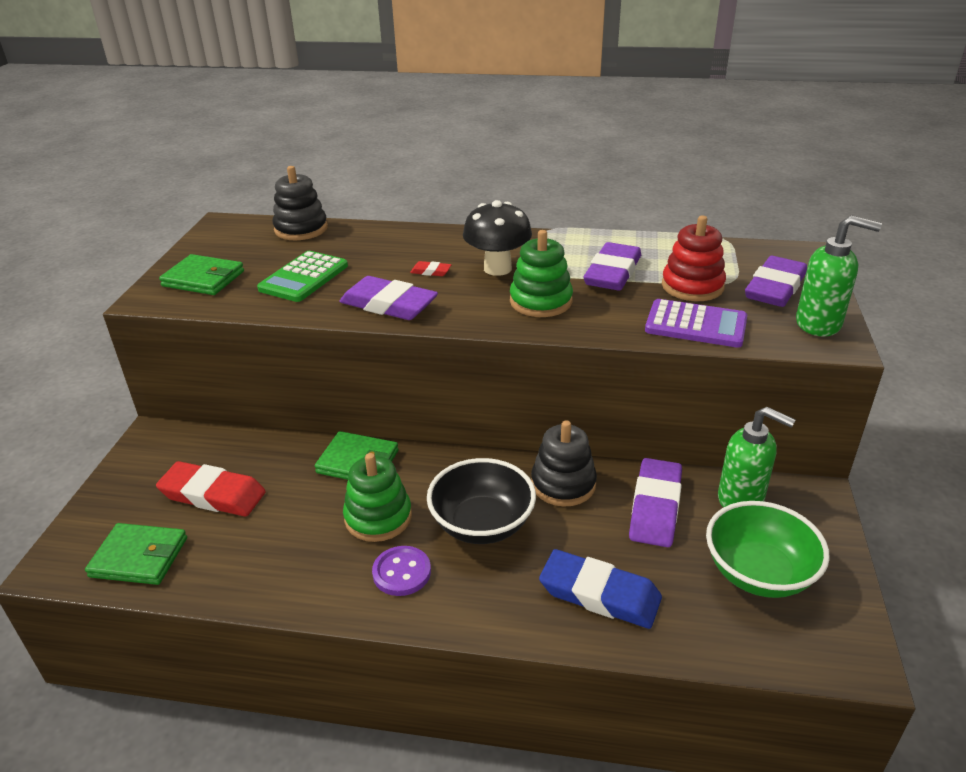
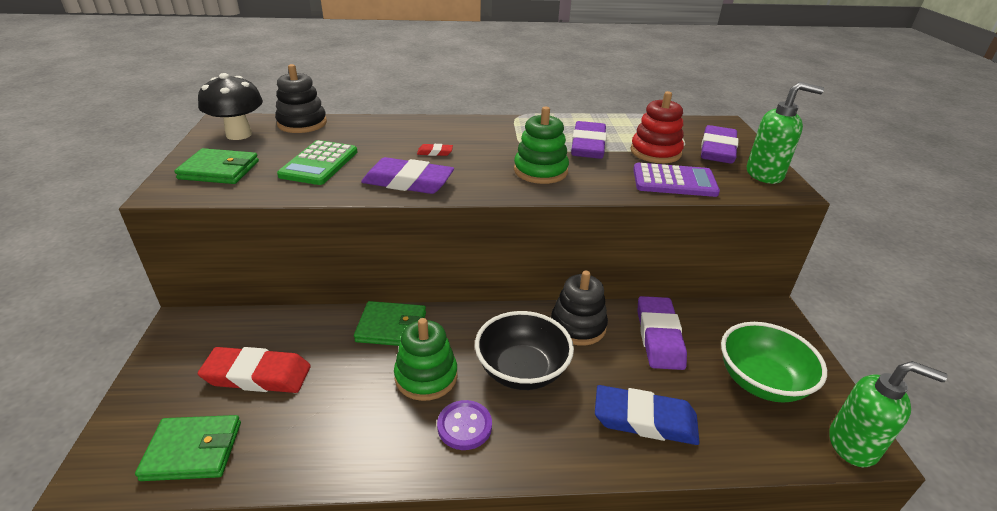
camera: 15 degrees left, 0 degrees up
(497, 268) = (492, 147): black mushroom -> black mushroom (239, 134)
(741, 499) = (721, 321): green soap dispenser -> green soap dispenser (853, 445)

